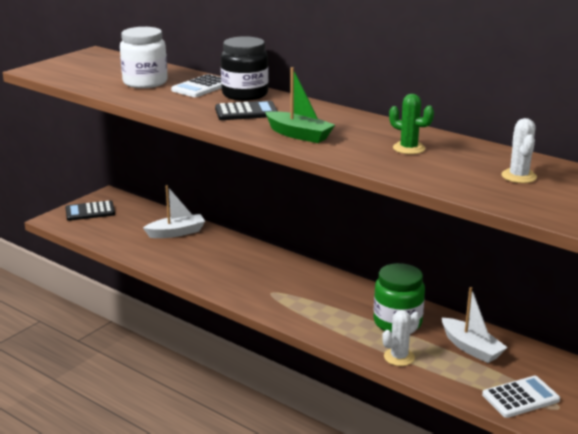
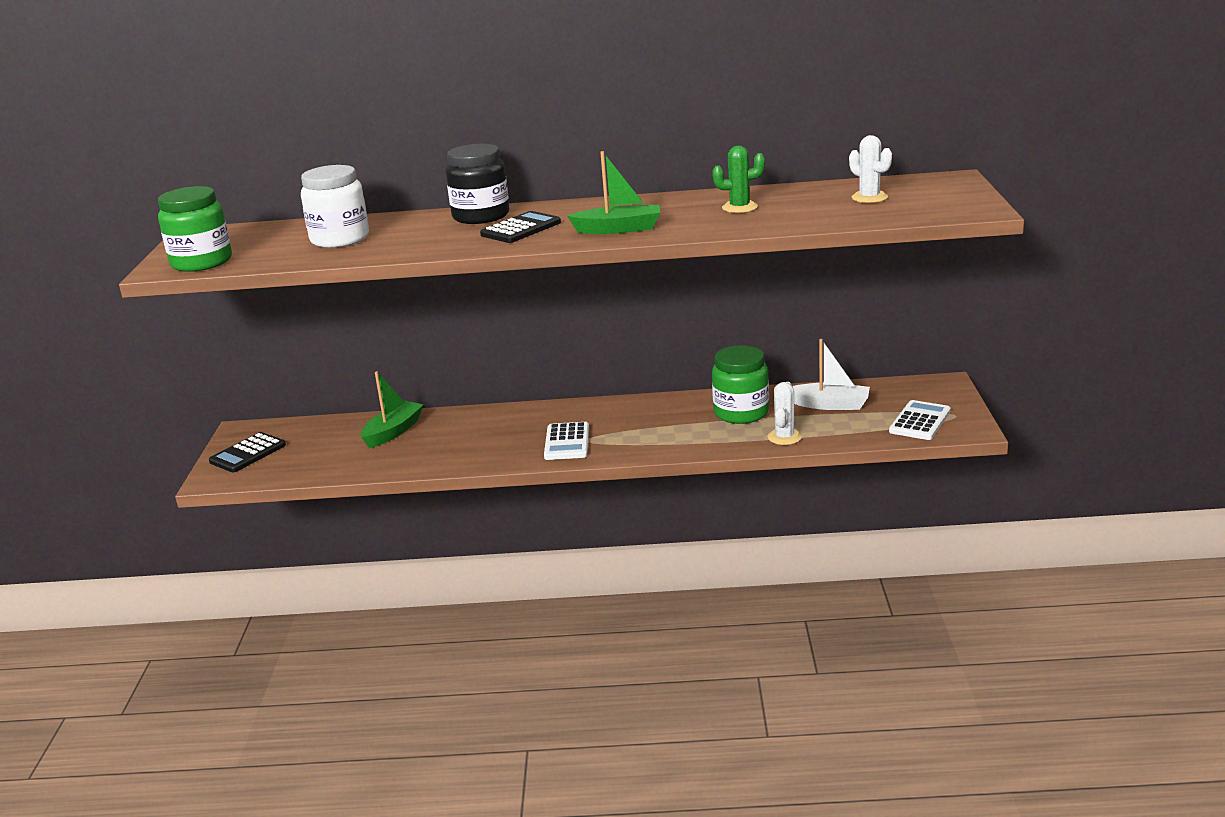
camera: 35 degrees left, 0 degrees up
(57, 72) = (201, 262): none -> green jar
(176, 233) = (393, 432): white boat -> green boat
(201, 87) = (417, 224): white calculator -> white calculator (567, 442)

